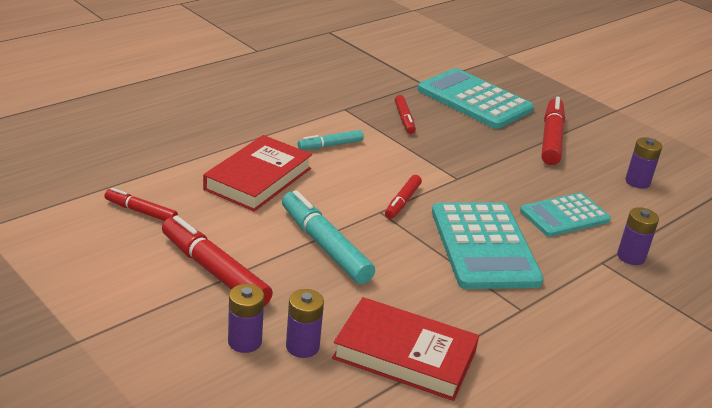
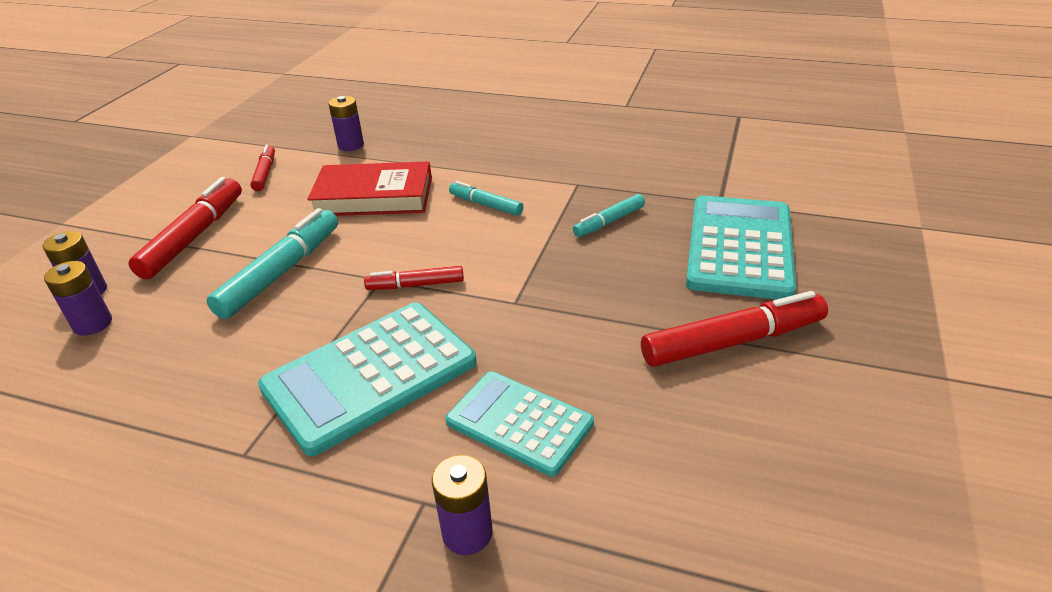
camera: 65 degrees right, 5 degrees up
(404, 119) = (609, 222): red marker -> turquoise marker
(404, 355) = (102, 392): red book -> none
(637, 182) = (723, 474): purple battery -> purple battery (351, 145)

